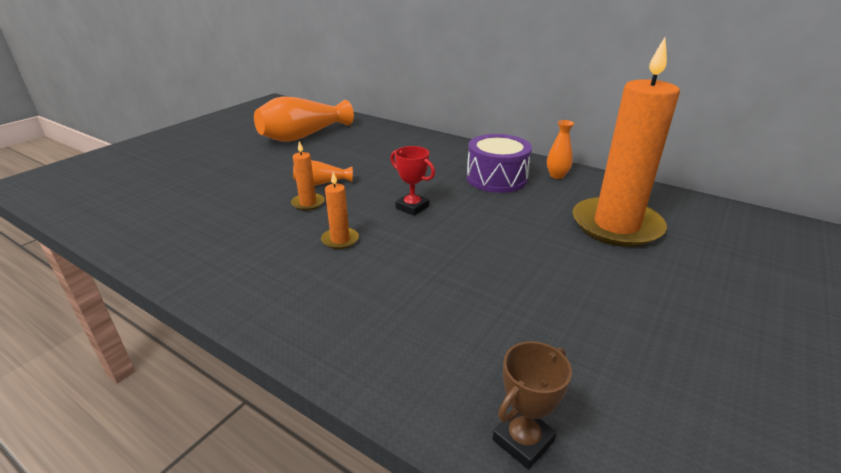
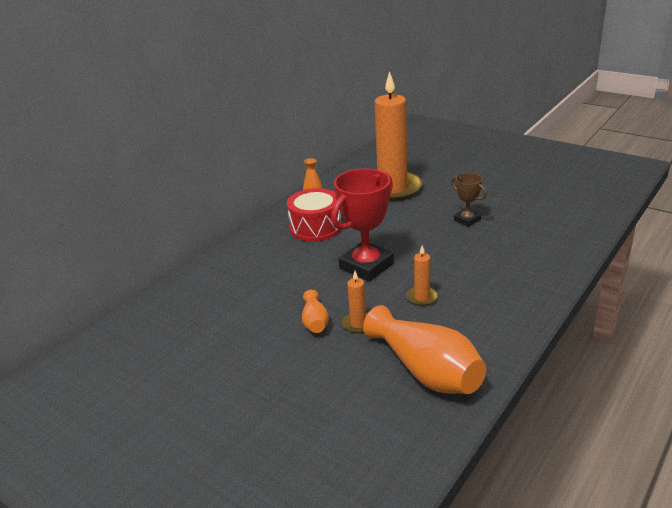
camera: 85 degrees left, 0 degrees up
(303, 136) = (170, 356): orange vase -> orange vase (426, 371)
(412, 207) = (366, 266): red trophy -> red trophy, size x1.88
(496, 178) = (316, 227): purple drum -> red drum
(523, 440) = (581, 229): brown trophy -> brown trophy (467, 220)

